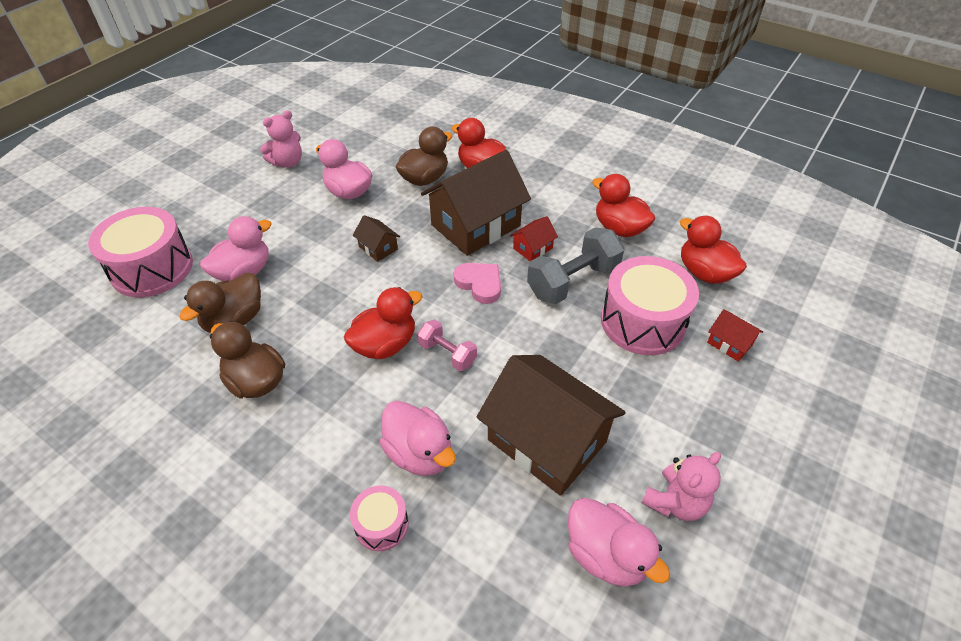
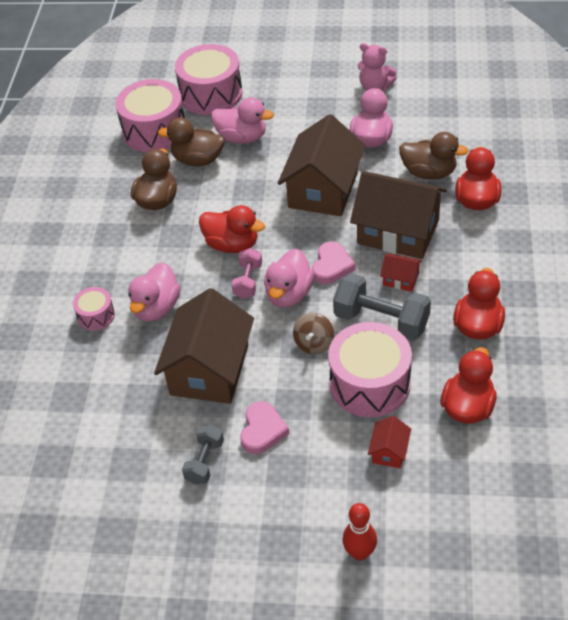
camera: 65 degrees right, 0 degrees up
(144, 337) = (154, 130): none -> pink drum
(378, 248) = (323, 190): brown house -> brown house, size x2.33
(568, 339) = (314, 343): none -> brown spinning top
(606, 554) = (141, 436): pink duck -> pink duck (289, 294)
(657, 429) = (262, 430): none -> pink heart
(675, 502) = (204, 462): pink teddy bear -> grey dumbbell
(842, 417) = (360, 553): none -> red bowling pin

